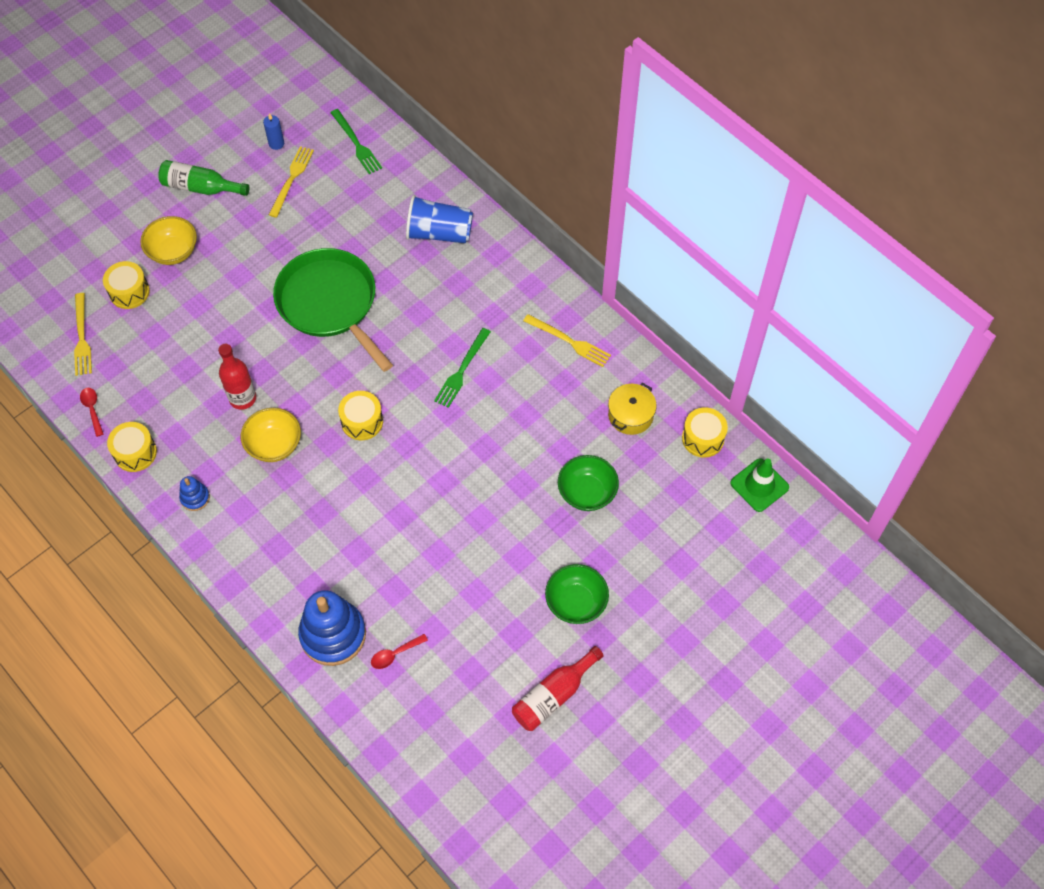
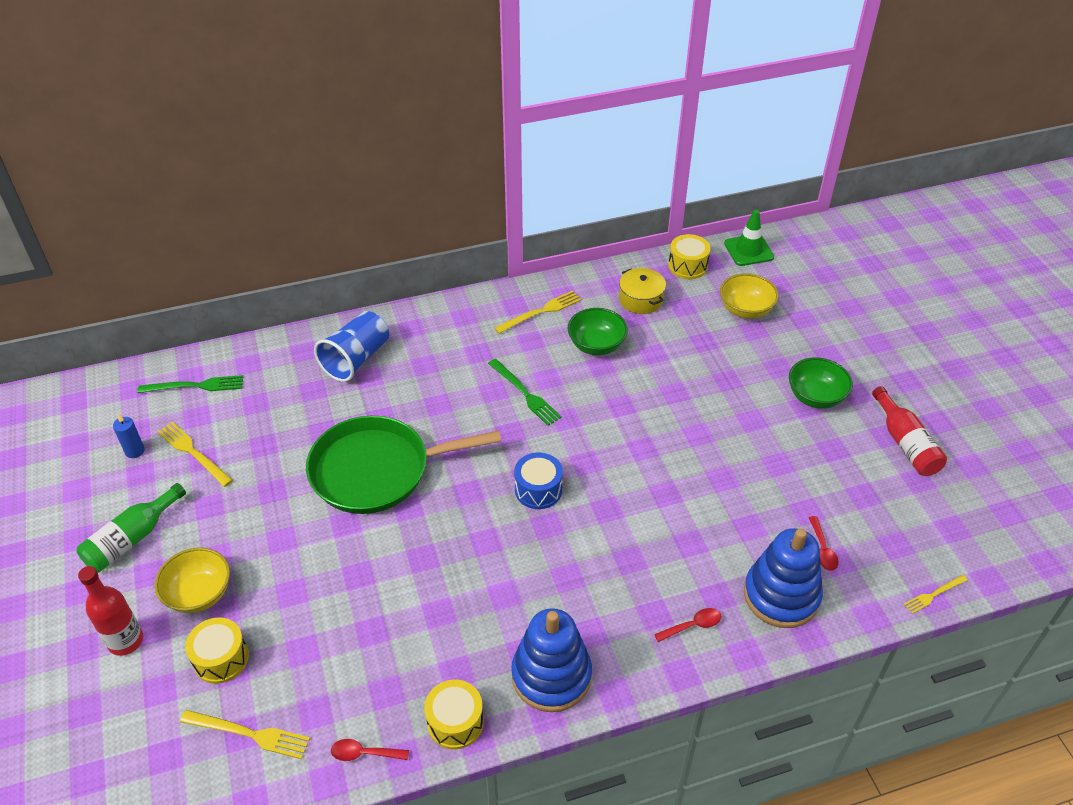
camera: 65 degrees left, 15 degrees down
(195, 498) = (551, 675): blue stacking toy -> blue stacking toy, size x2.15
(242, 398) = (446, 586): red bottle -> red bottle (125, 641)
(274, 445) = (523, 575): yellow bowl -> yellow bowl (745, 310)
(277, 578) = (692, 625): none -> red spoon
(362, 421) = (538, 490): yellow drum -> blue drum
(384, 754) = (934, 594): none -> yellow fork
(587, 492) = (705, 352): green bowl -> green bowl (596, 345)

